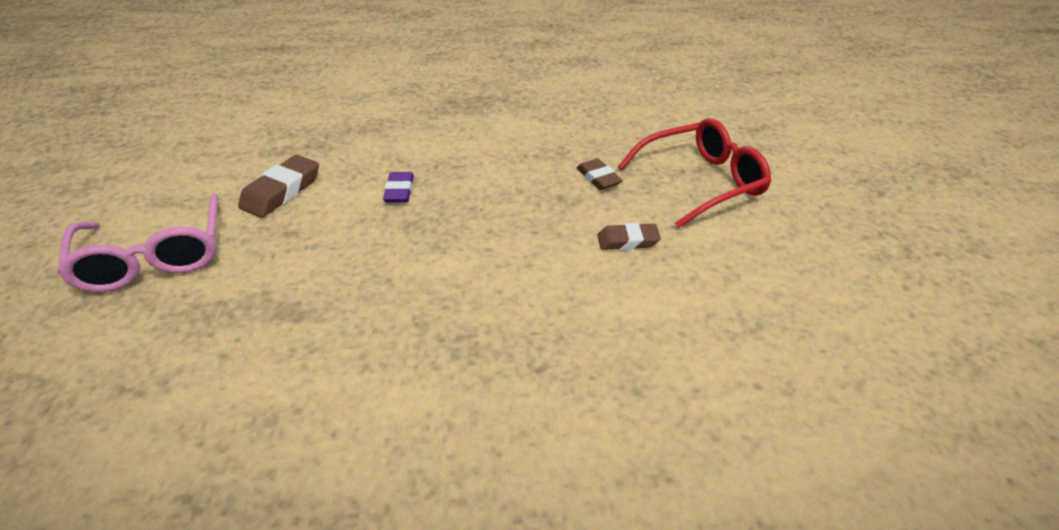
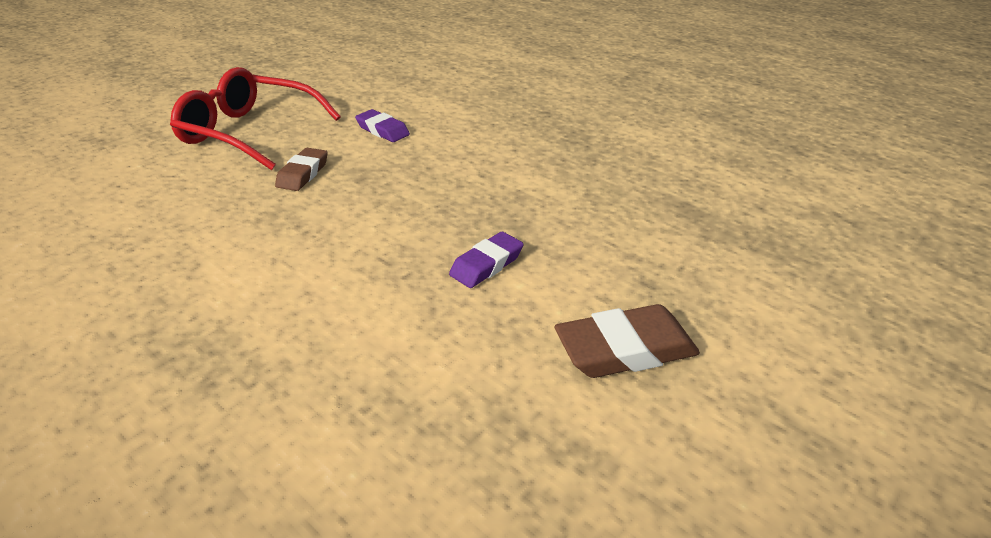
camera: 135 degrees left, 5 degrees down
(155, 257) = (830, 337): pink glasses -> none
(627, 241) = (382, 130): brown eraser -> purple eraser

